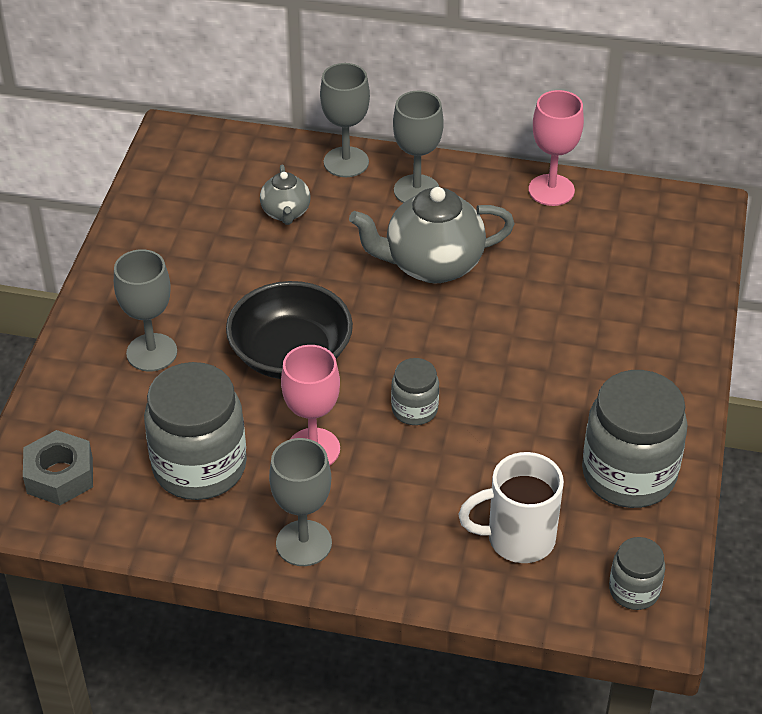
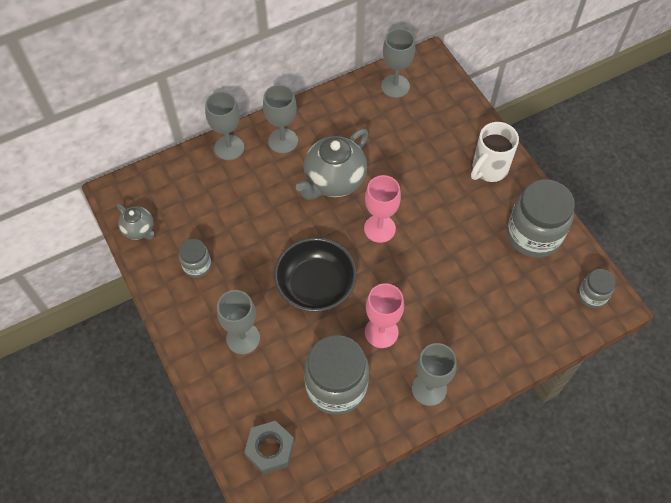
camera: 40 degrees left, 15 degrees up
(286, 213) = (228, 201): grey teapot -> grey teapot (139, 230)
(414, 409) = (406, 272): grey jar -> grey jar (197, 265)
(518, 539) = (520, 307): white mug -> white mug (489, 169)
(551, 190) = (349, 96): pink goblet -> pink goblet (379, 228)
(624, 212) = (395, 86): none -> grey goblet

